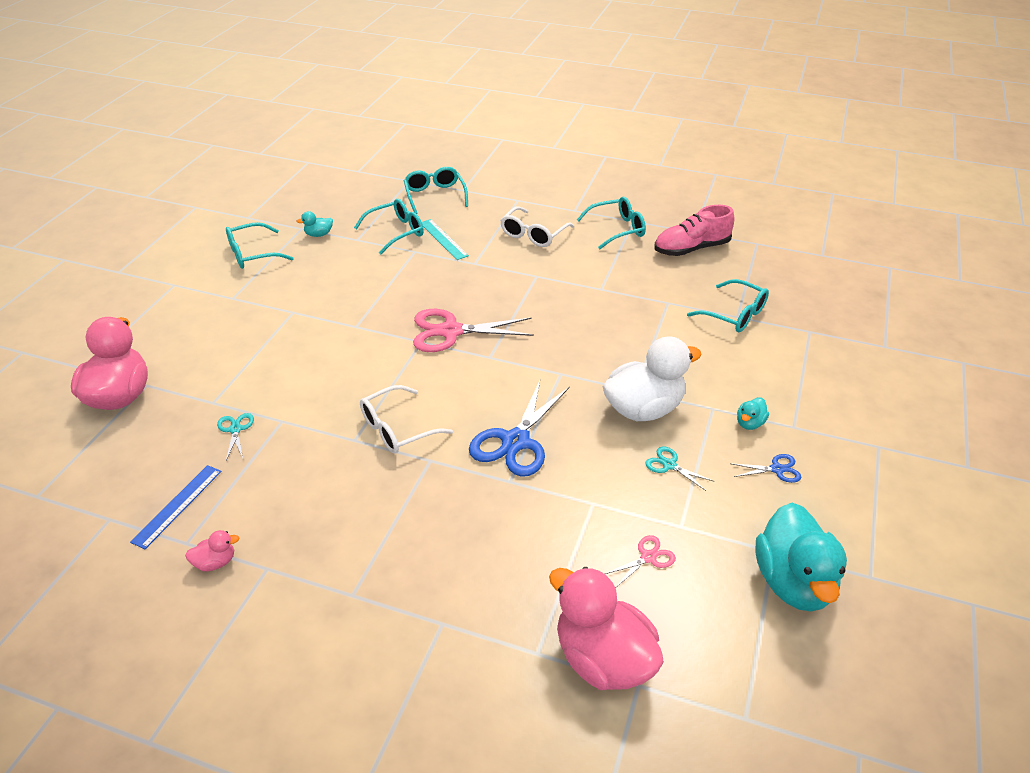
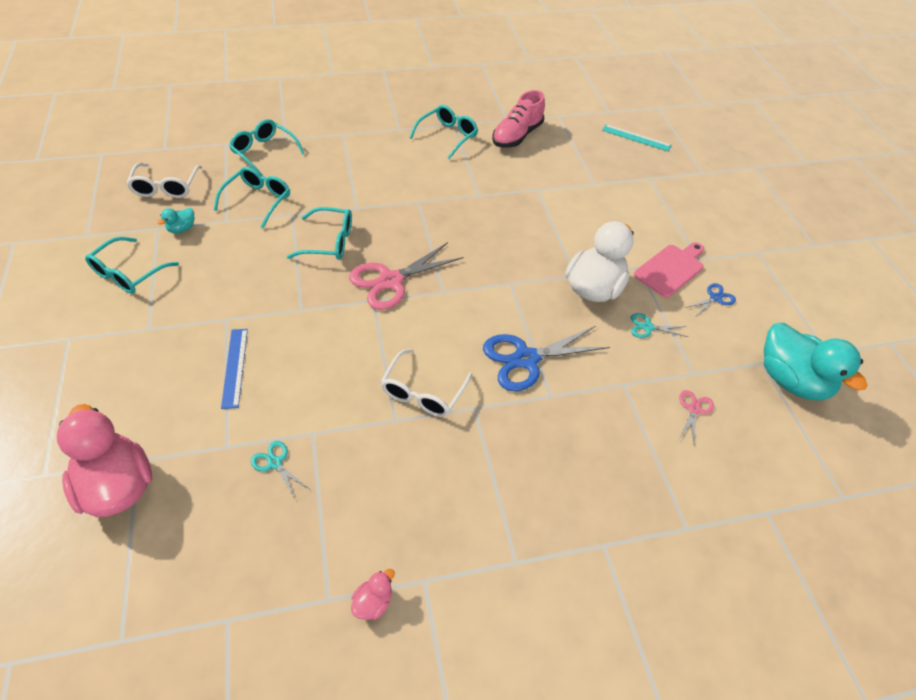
camera: 35 degrees left, 10 degrees up
(177, 505) = (286, 568): blue ruler -> blue ruler (235, 367)
(443, 239) = (309, 193): turquoise ruler -> turquoise ruler (636, 138)
(515, 441) = (526, 359): blue scissors -> blue scissors turned 75 degrees clockwise
(533, 234) = (384, 163): white glasses -> white glasses (166, 187)
(603, 659) = (731, 506): pink duck -> none
(734, 314) = (591, 182): turquoise glasses -> turquoise glasses (329, 242)
(749, 423) = (671, 269): turquoise duck -> pink cutting board

